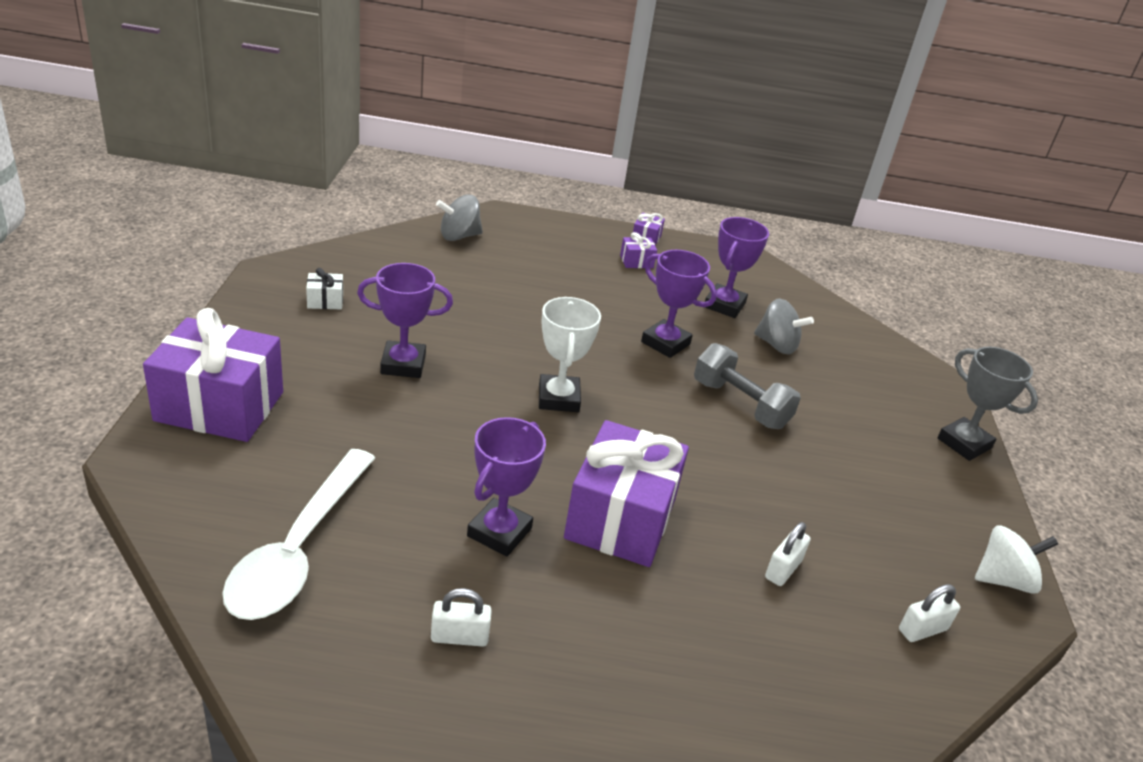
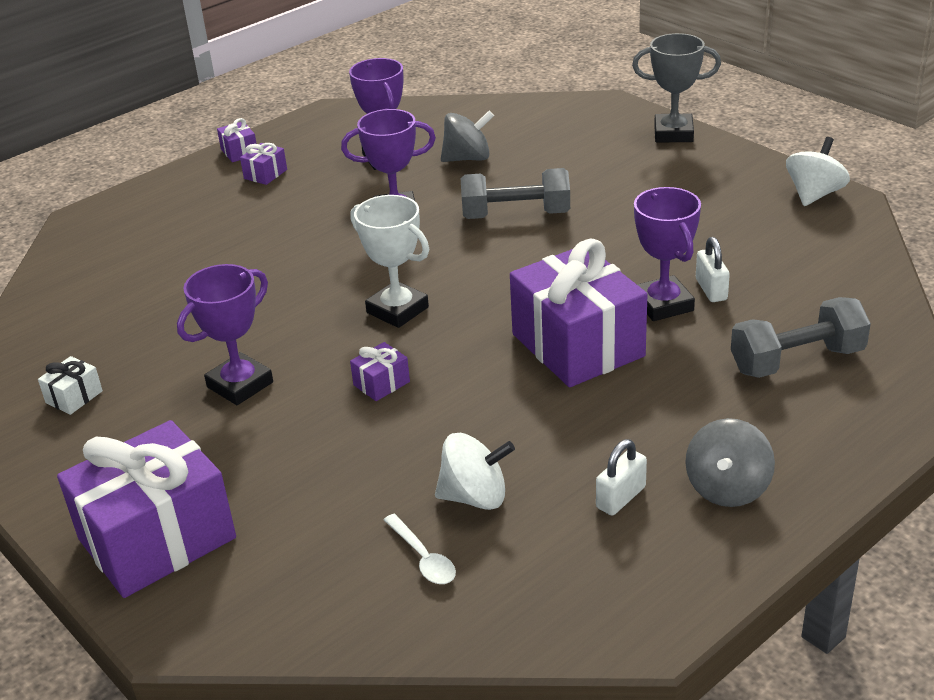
camera: 40 degrees left, 0 degrees up
(298, 550) = (423, 558): white spoon -> white spoon, size x0.41
(388, 545) = (475, 497): none -> white spinning top
(459, 236) = (83, 261): grey spinning top -> grey spinning top (727, 488)
(469, 431) = (381, 383): none -> purple gift
(499, 532) = (525, 421): purple trophy -> purple trophy (663, 304)
(751, 678) = (797, 360): none -> grey dumbbell
(922, 629) = (824, 256): white padlock -> none

